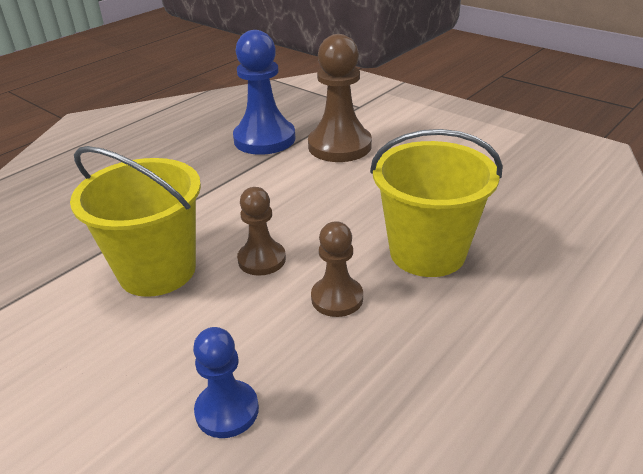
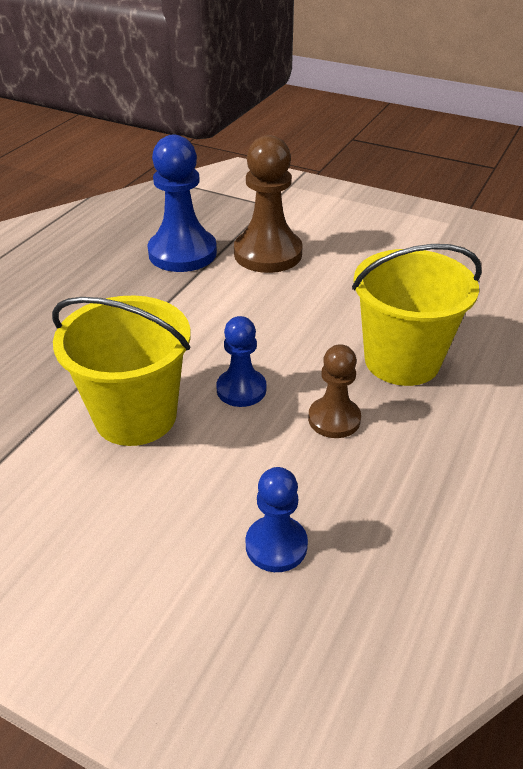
camera: 15 degrees left, 5 degrees up
(262, 259) = (241, 389): brown pawn -> blue pawn

